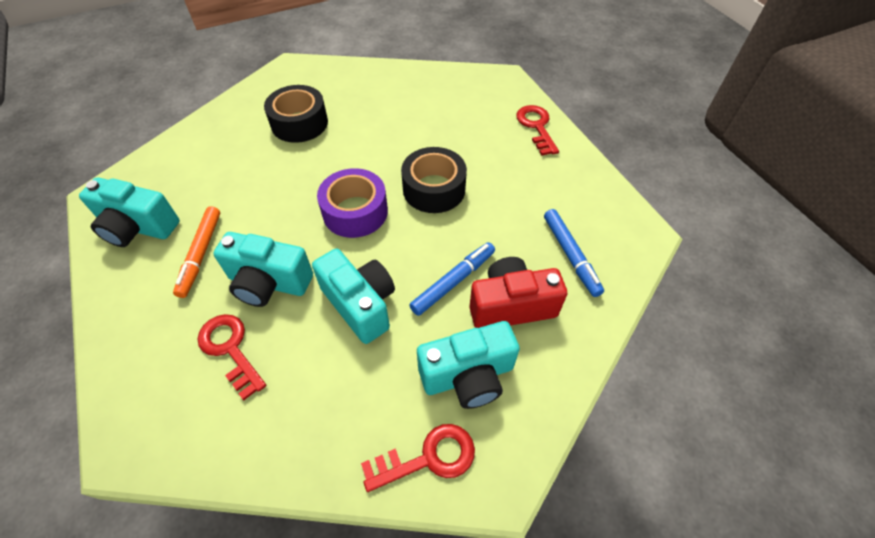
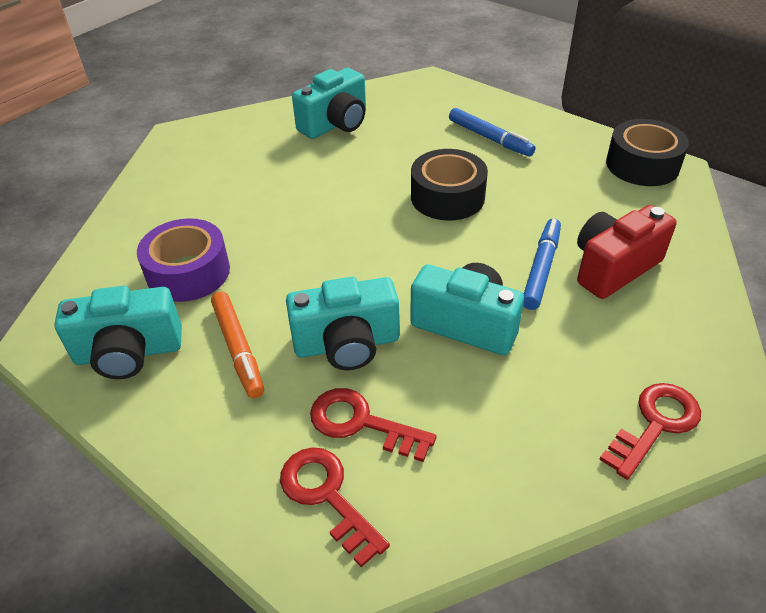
camera: 25 degrees left, 10 degrees down
(299, 123) = (240, 185): black tape -> black tape (642, 165)
(355, 212) = (383, 245): purple tape -> purple tape (188, 272)
(468, 376) = (628, 341): turquoise camera -> turquoise camera (335, 124)
(536, 127) = (500, 112): red key -> red key (327, 496)
(570, 255) = (628, 207): blue marker -> blue marker (490, 138)

